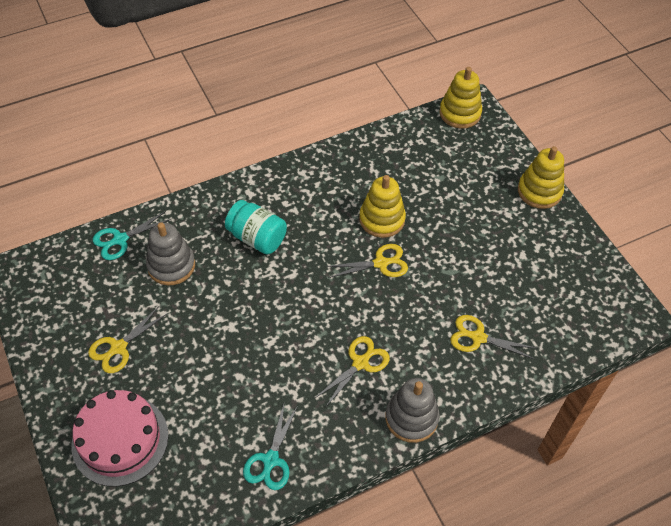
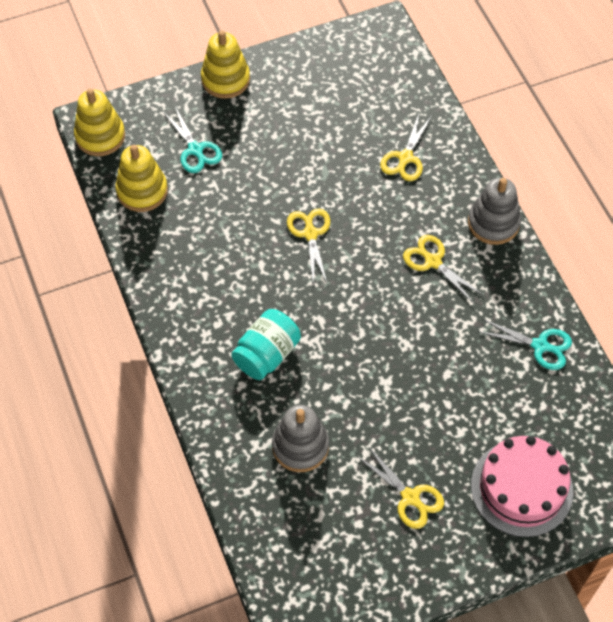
camera: 85 degrees left, 5 degrees up
(120, 240) = (257, 506): turquoise scissors -> turquoise scissors (195, 150)
(382, 219) = (250, 228): yellow stacking toy -> yellow stacking toy (142, 191)

